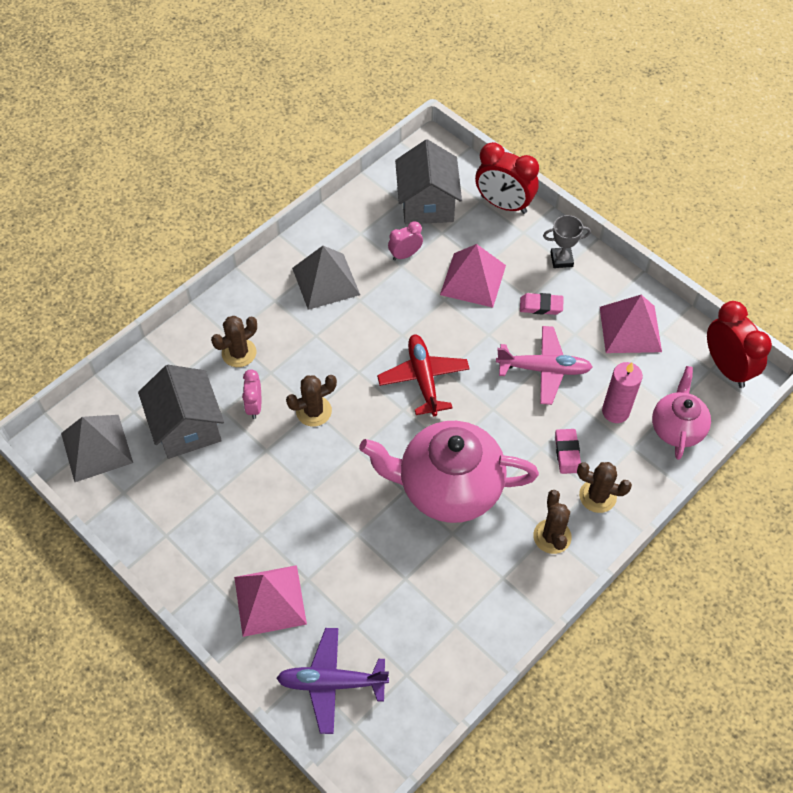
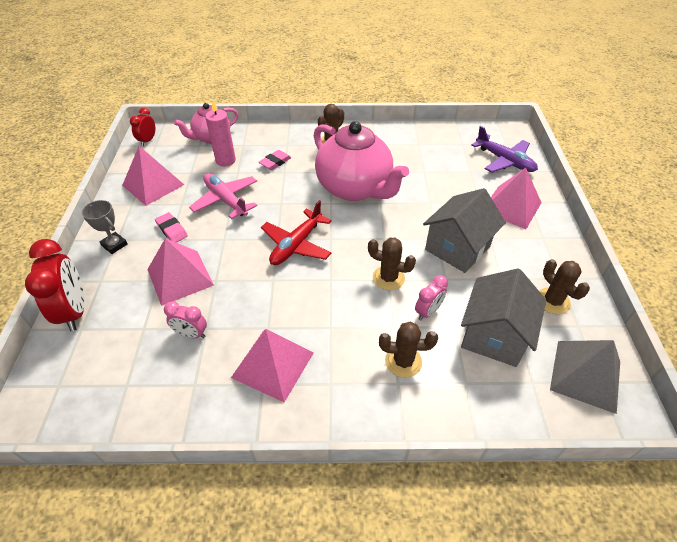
camera: 135 degrees left, 10 degrees down
(326, 281) = (273, 364): grey pyramid -> pink pyramid
(427, 204) = (114, 362): grey house -> grey house (457, 248)
(597, 496) = (288, 141): brown cactus -> brown cactus (552, 301)
(727, 368) = (148, 141): red clock -> red clock, size x0.55

